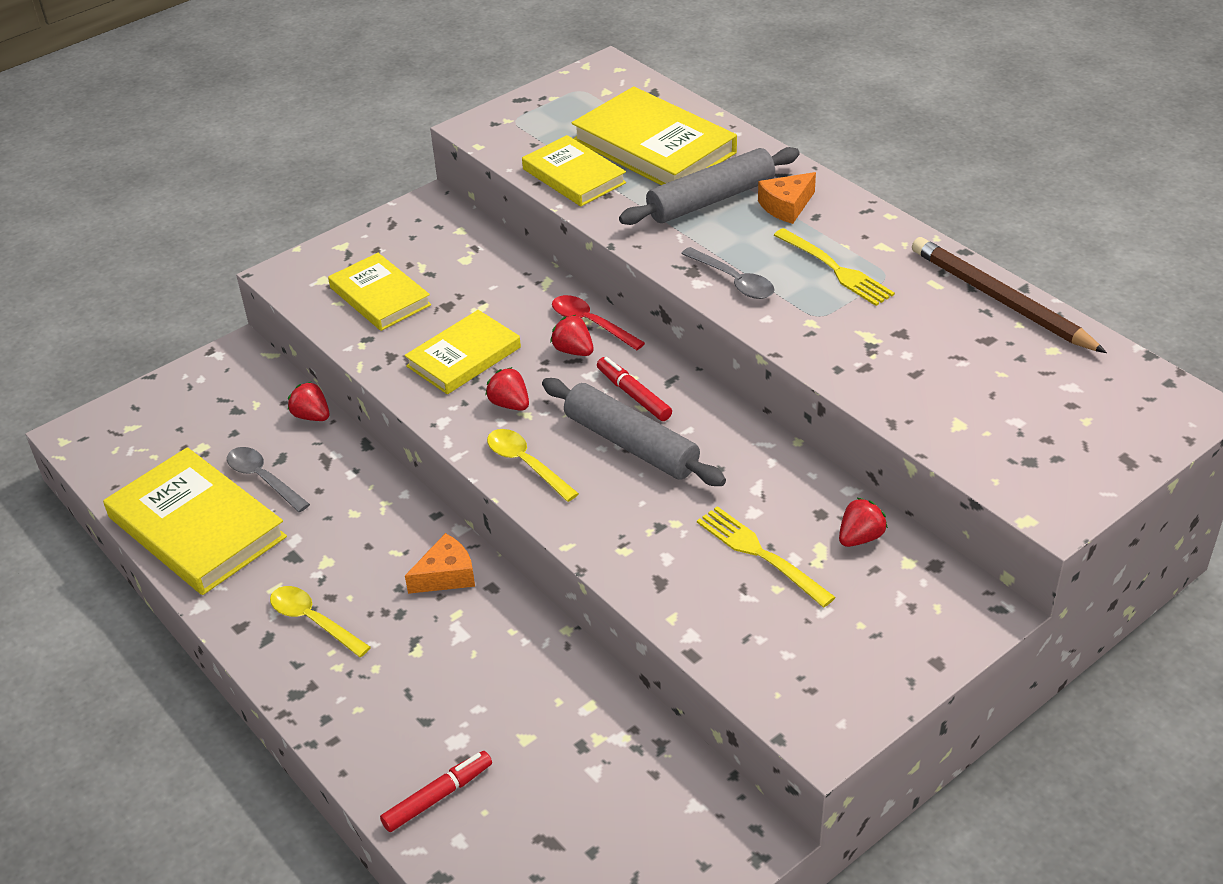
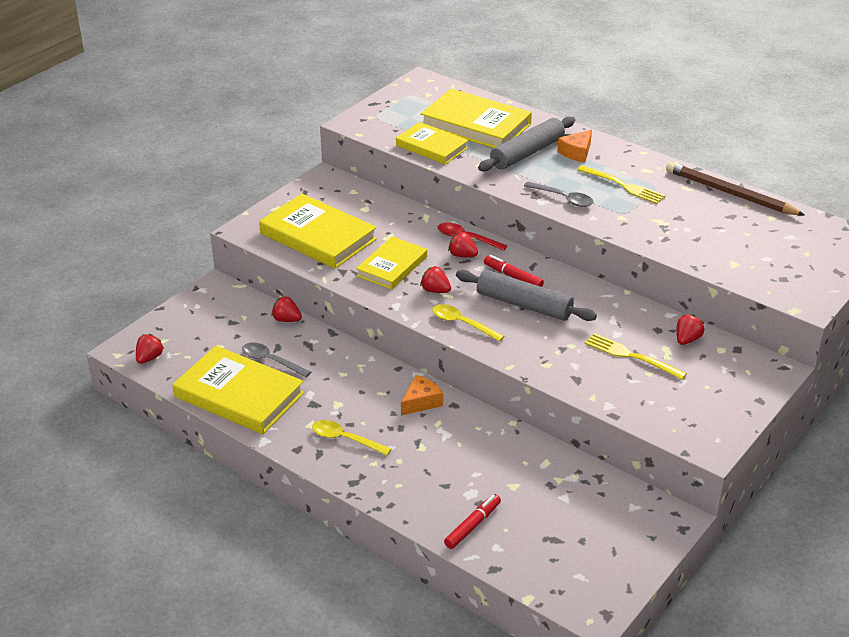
camera: 15 degrees left, 5 degrees down
(102, 452) = (149, 358): none -> red strawberry
(380, 296) = (318, 236): yellow book -> yellow book, size x1.57

